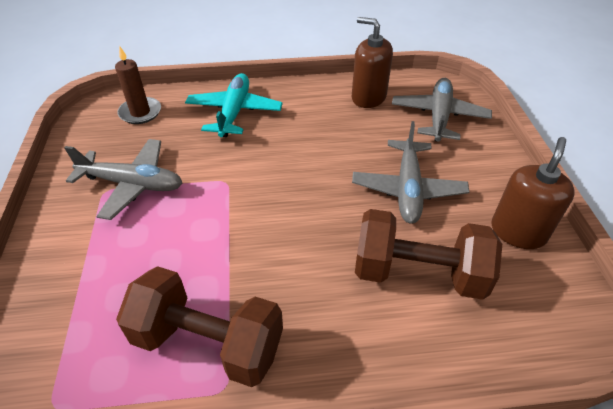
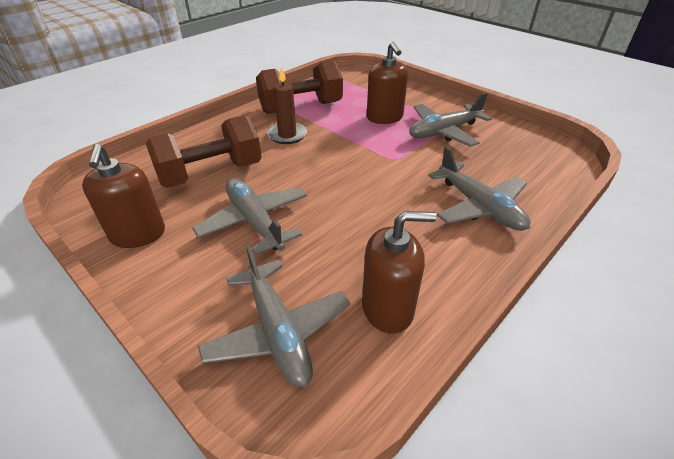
camera: 140 degrees right, 5 degrees down
(140, 112) = (537, 166): brown candle -> brown candle (287, 135)
(146, 244) = (384, 117): none -> brown soap dispenser
(234, 112) = (479, 206): turquoise plane -> grey plane

